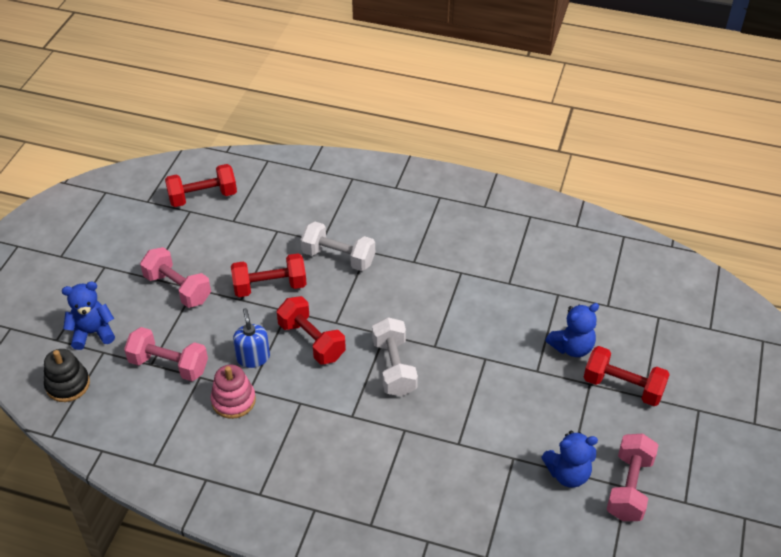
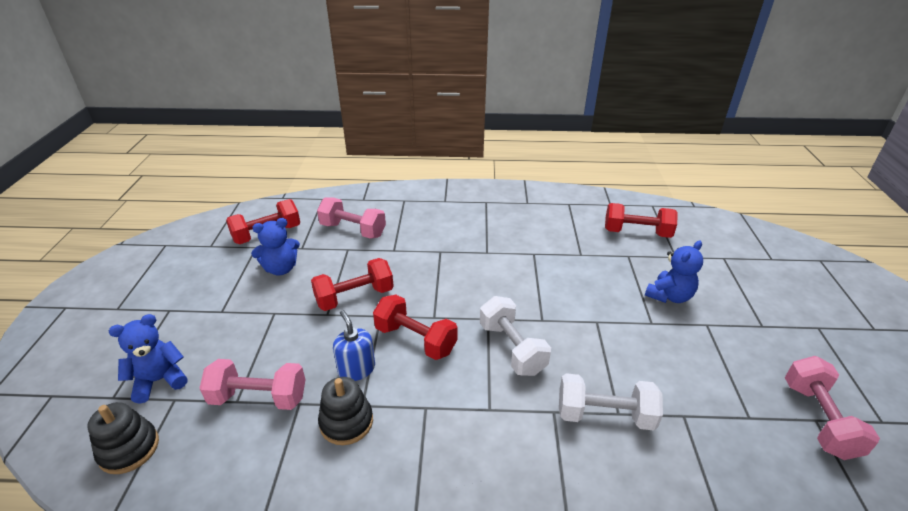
camera: 15 degrees left, 10 degrees down
(178, 288) = (255, 316): pink dumbbell -> pink dumbbell (353, 230)
(233, 400) = (346, 422): pink stacking toy -> black stacking toy
(338, 257) = (415, 261): white dumbbell -> white dumbbell (604, 415)
(568, 474) = (749, 419): blue teddy bear -> blue teddy bear (281, 269)
(623, 387) = (738, 321): red dumbbell -> red dumbbell (636, 233)

